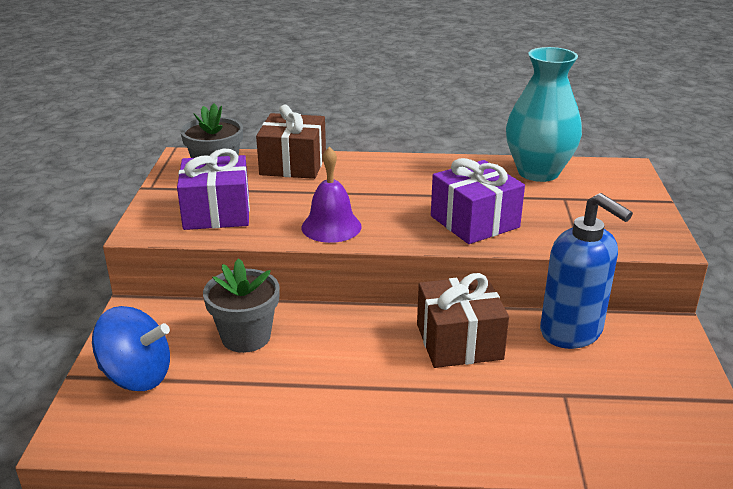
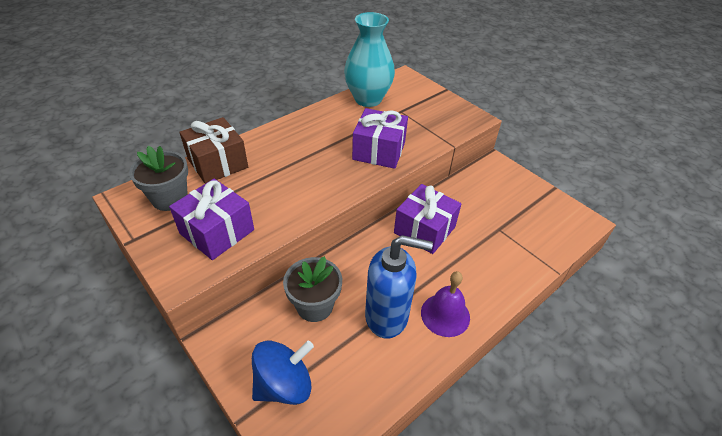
camera: 45 degrees left, 15 degrees up
(331, 226) = (307, 199): purple bell -> purple bell (445, 315)
(459, 341) = (424, 230): brown gift -> purple gift
(571, 332) = (463, 191): blue soap dispenser -> blue soap dispenser (387, 316)

